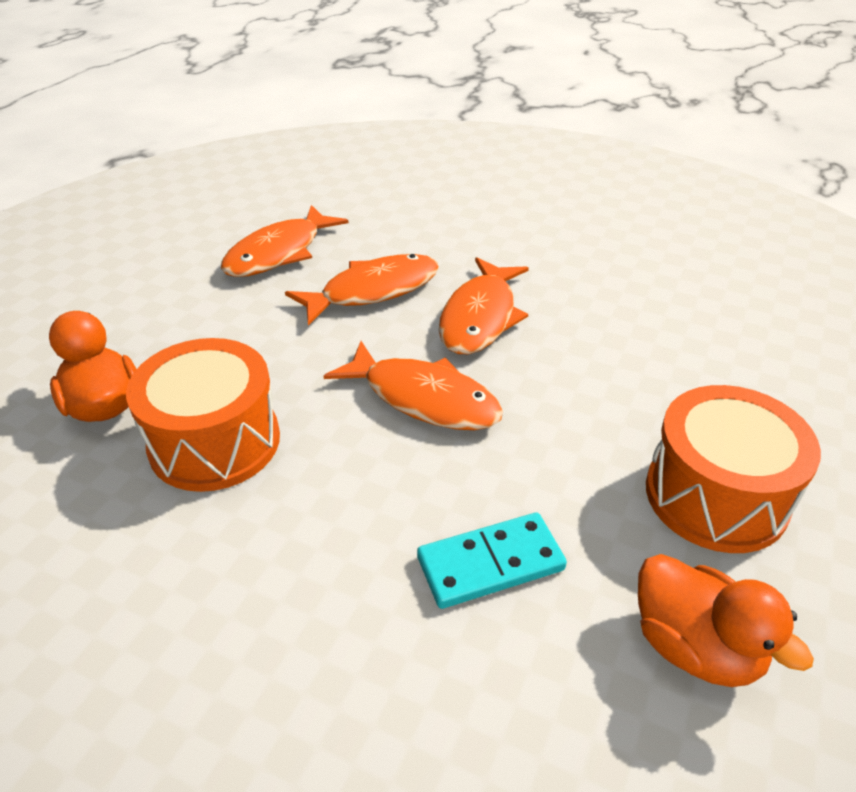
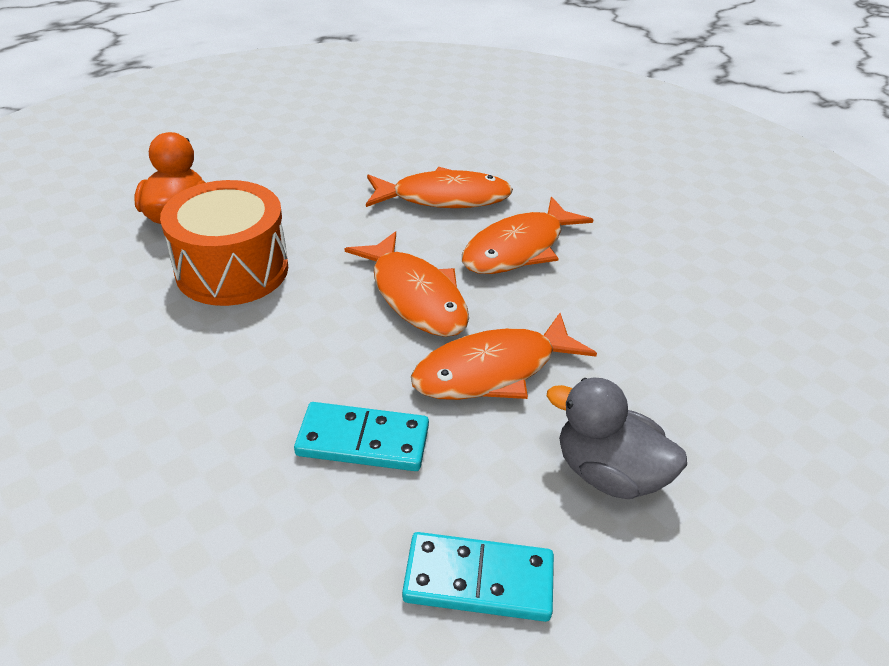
camera: 25 degrees right, 0 degrees up
(279, 253) = (392, 144): orange fish -> orange fish (493, 370)
(695, 646) = (478, 580): orange duck -> turquoise domino
(716, 496) = (608, 473): orange drum -> grey duck

